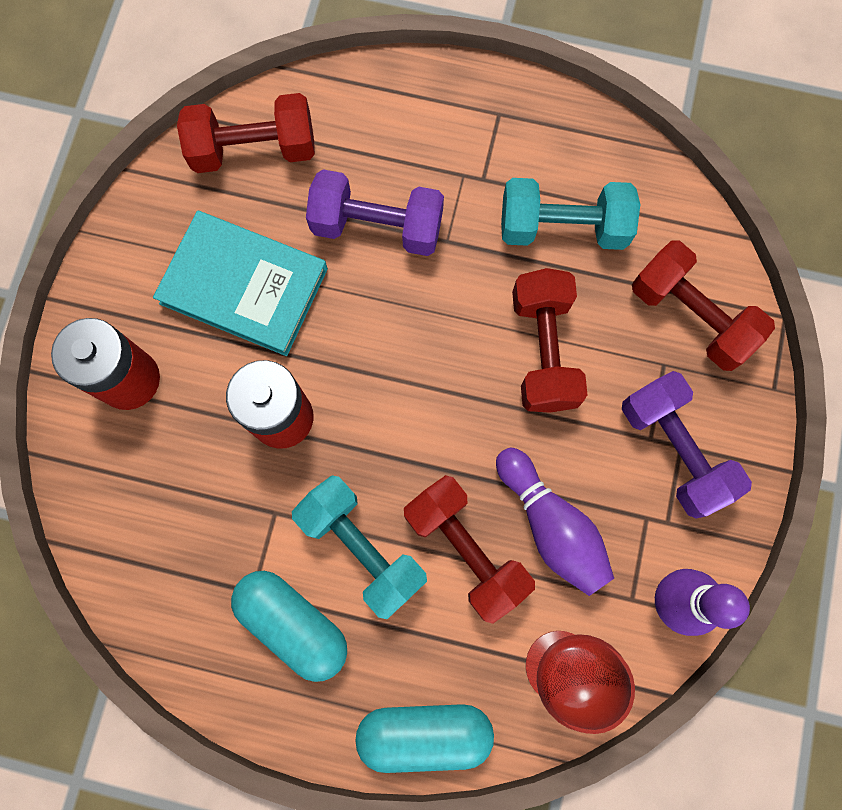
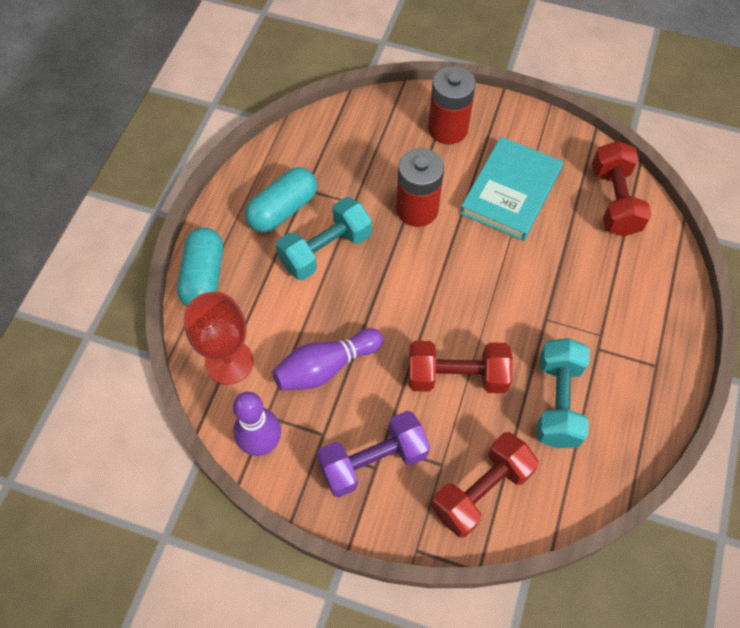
camera: 95 degrees right, 15 degrees down
(377, 226) = (556, 274): purple dumbbell -> none
(465, 549) = (316, 311): red dumbbell -> none

